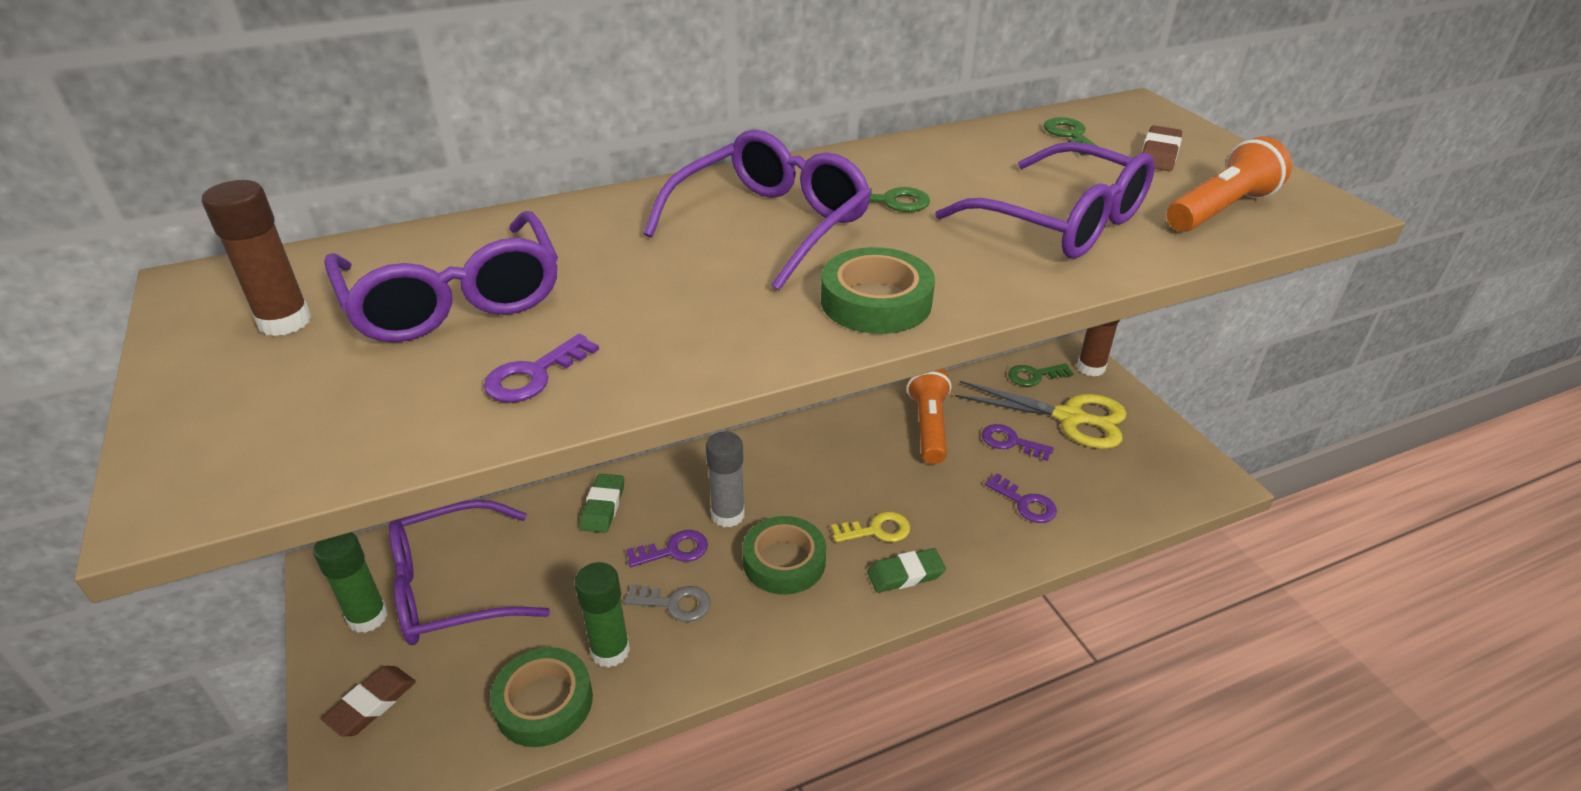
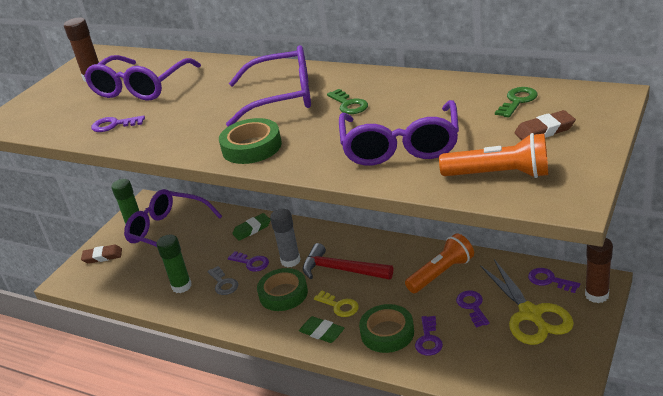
camera: 55 degrees right, 5 degrees down
(544, 702) = (142, 290): green tape -> green tape (387, 333)
(812, 487) = (341, 270): none -> red hammer
(1034, 376) = (549, 280): green key -> purple key

